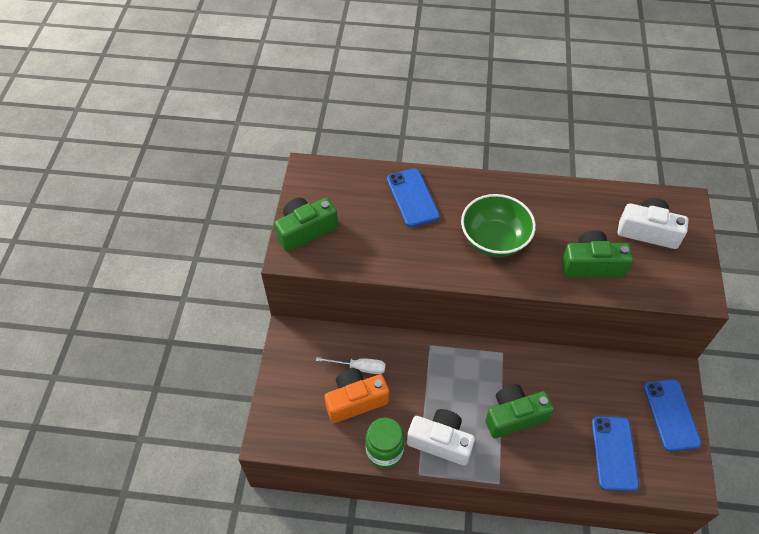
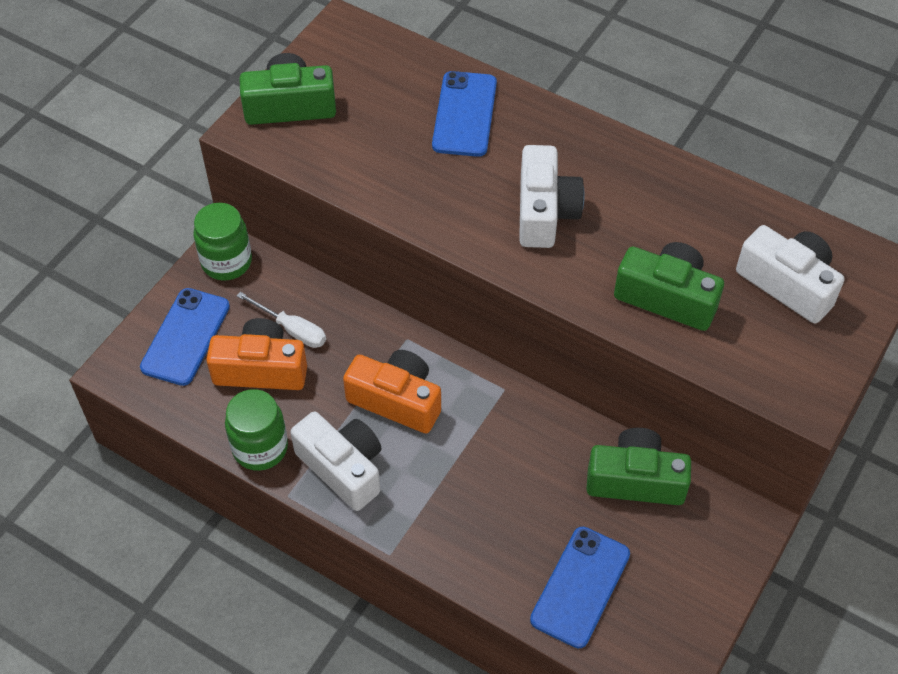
camera: 25 degrees right, 0 degrees up
(294, 341) = (226, 262): none -> green jar
(446, 386) = (396, 400): none -> orange camera
(494, 240) = (545, 212): green bowl -> white camera
(514, 416) = (467, 479): green camera -> green camera (635, 480)
(671, 415) = (702, 573): blue phone -> blue phone (185, 337)

